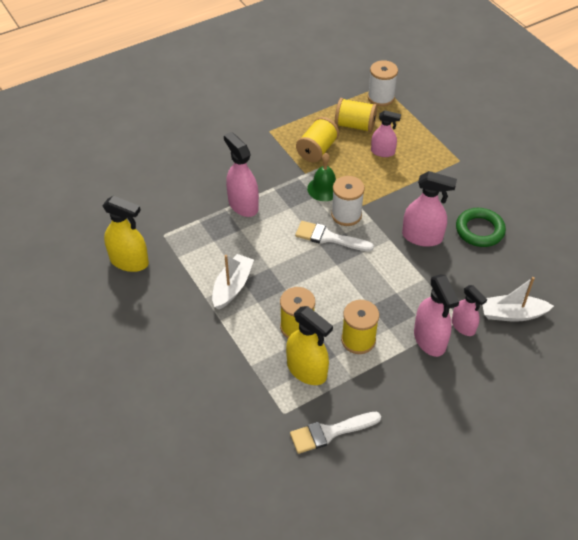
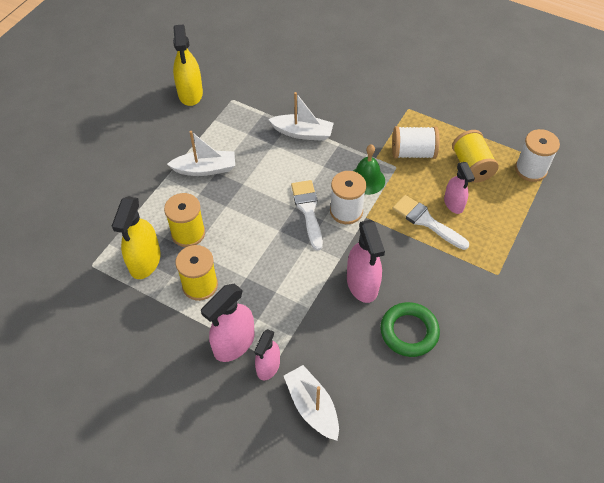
camera: 60 degrees right, 5 degrees up
(243, 205) = (302, 133): pink spray bottle -> white boat
(317, 150) = (413, 153): yellow spool -> white spool
(330, 432) = (87, 307): white brush -> white brush (426, 221)

